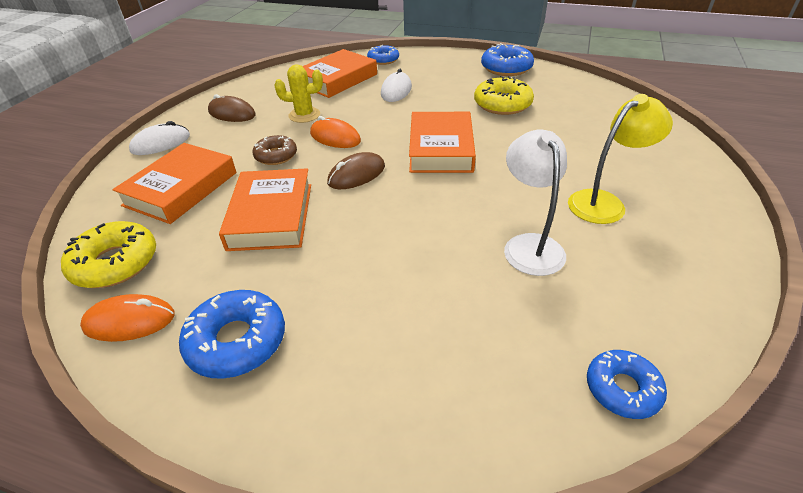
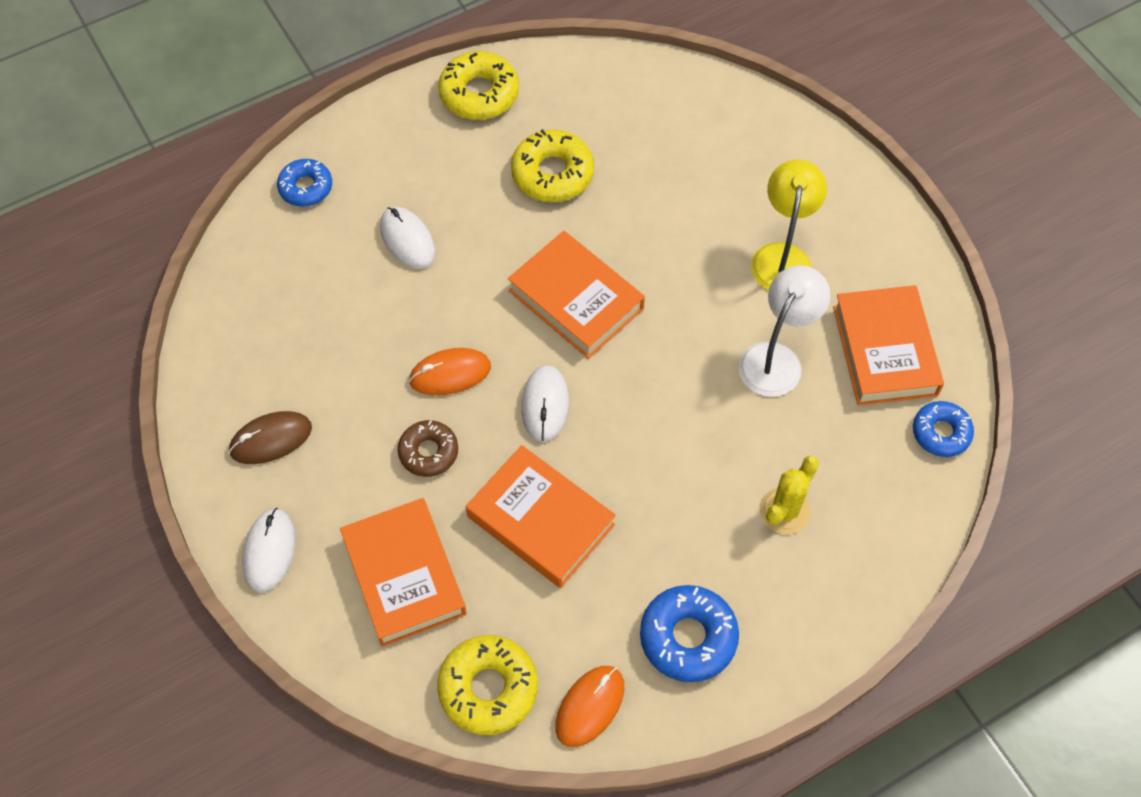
camera: 50 degrees left, 20 degrees up
(304, 115) = (363, 369): yellow cactus -> yellow cactus (784, 511)
(337, 79) = (304, 274): orange book -> orange book (885, 350)
(356, 175) = (545, 405): brown mouse -> white mouse
(506, 68) = (479, 94): blue donut -> yellow donut
(529, 245) = (776, 358): white lamp -> white lamp turned 90 degrees clockwise

